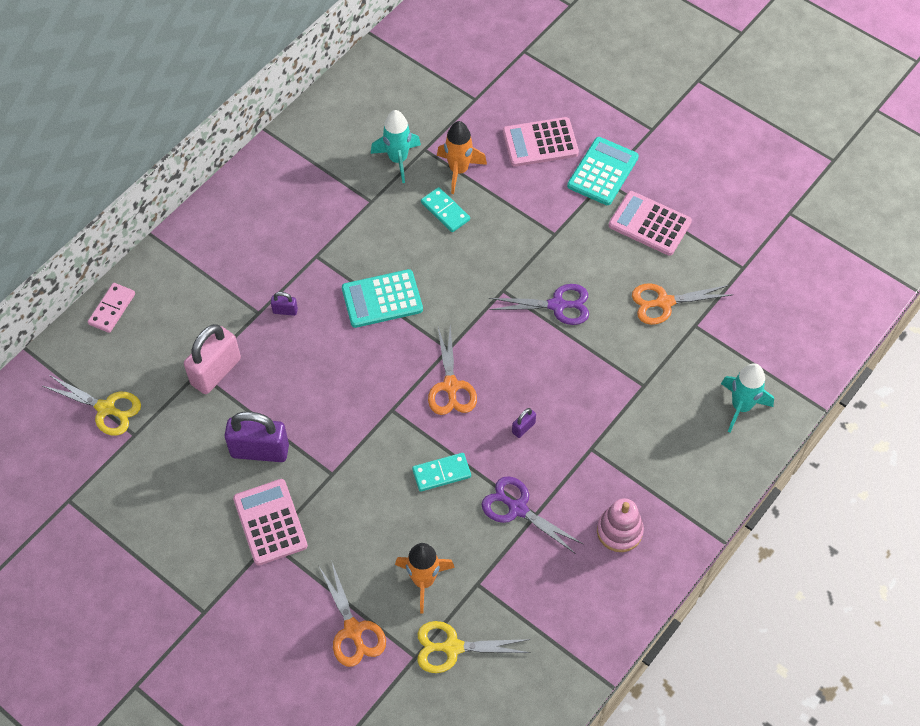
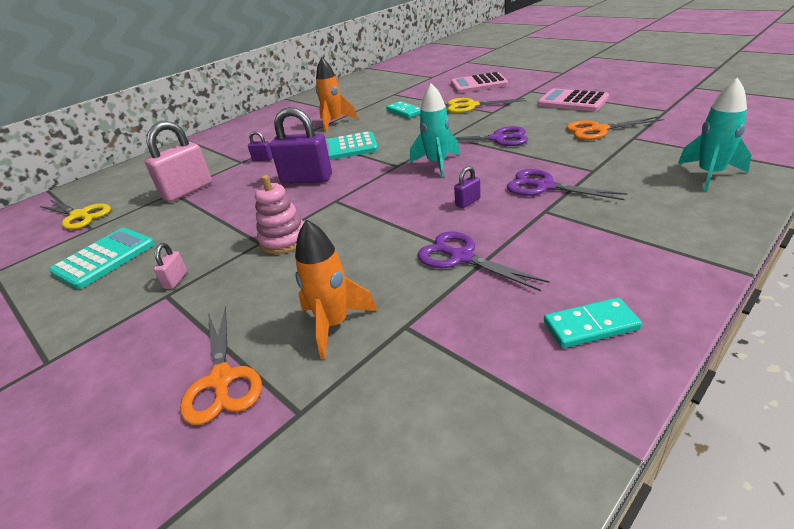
camera: 10 degrees right, 25 degrees down
(112, 309) = (129, 169): pink domino -> none
(260, 450) = (197, 231): purple padlock -> purple padlock (306, 179)
(270, 522) = (176, 280): pink calculator -> pink padlock
(398, 159) = (373, 99): turquoise rocket -> turquoise rocket (437, 164)
(441, 473) = (376, 236): turquoise domino -> turquoise domino (590, 326)
(450, 386) = (395, 184): orange scissors -> none
(452, 647) = (358, 400): yellow scissors -> yellow scissors (471, 106)
(458, 170) = (417, 98): orange rocket -> orange rocket (334, 123)
(595, 409) = (544, 186): none -> purple scissors
(602, 172) = (528, 88): turquoise calculator -> turquoise calculator (104, 258)
(619, 531) = (596, 270): pink stacking toy -> pink stacking toy (284, 240)

